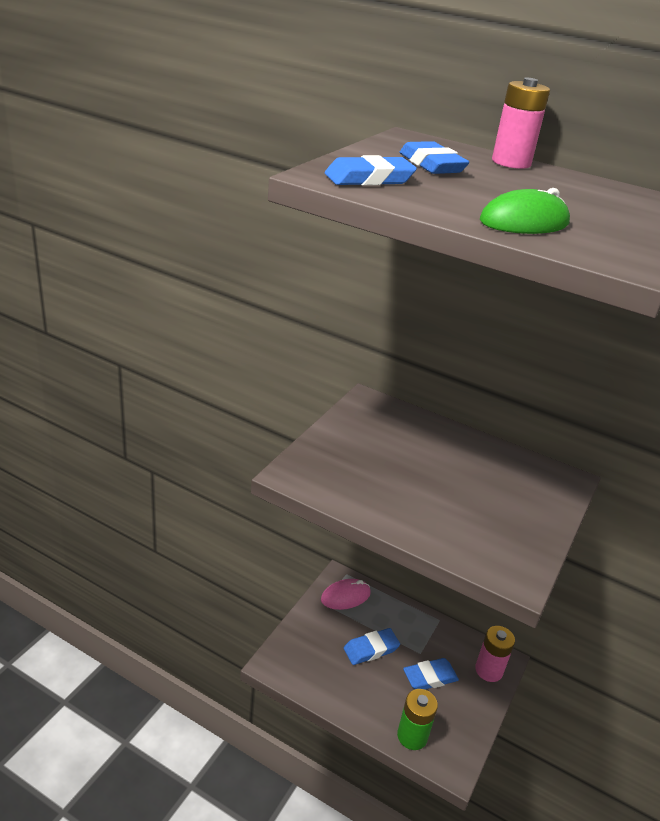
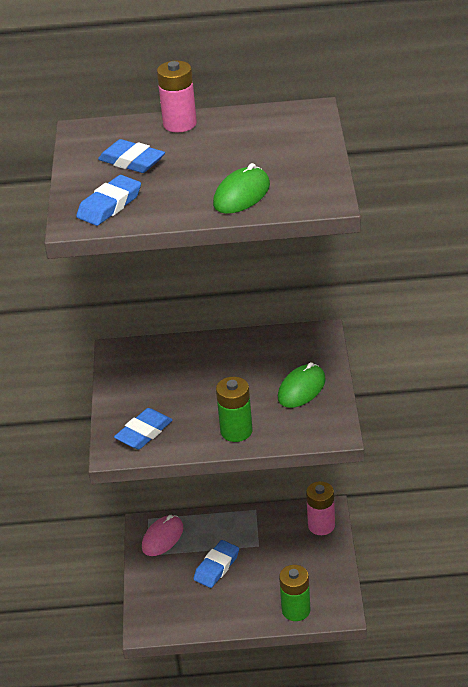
camera: 25 degrees left, 5 degrees up
(417, 520) = (236, 431): none -> green battery
(430, 677) = (279, 559): blue eraser -> blue eraser (144, 432)
(514, 517) = (301, 389): none -> green mouse

